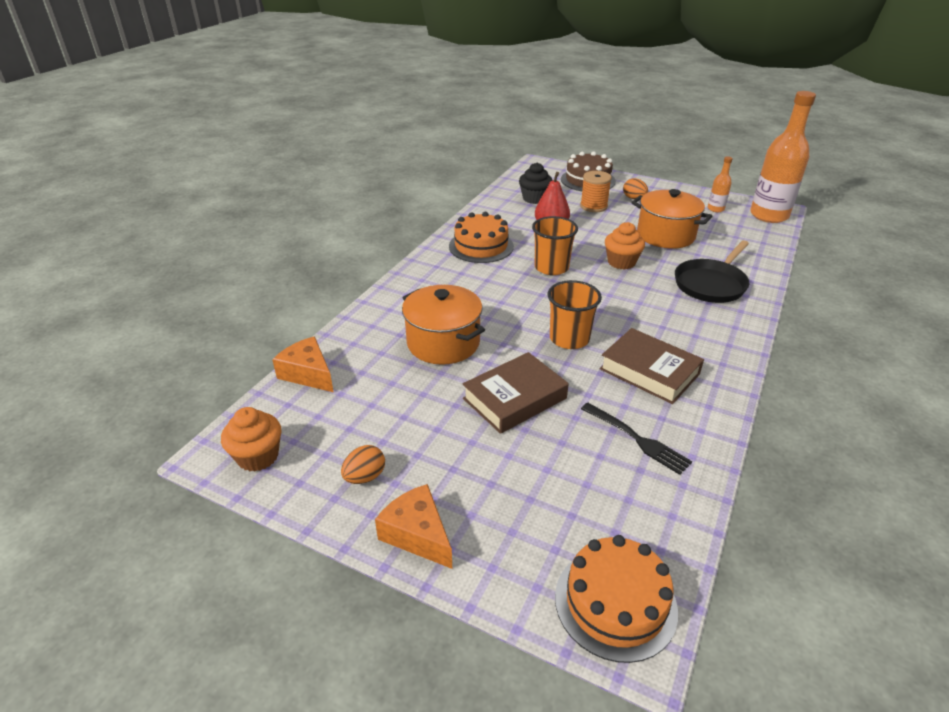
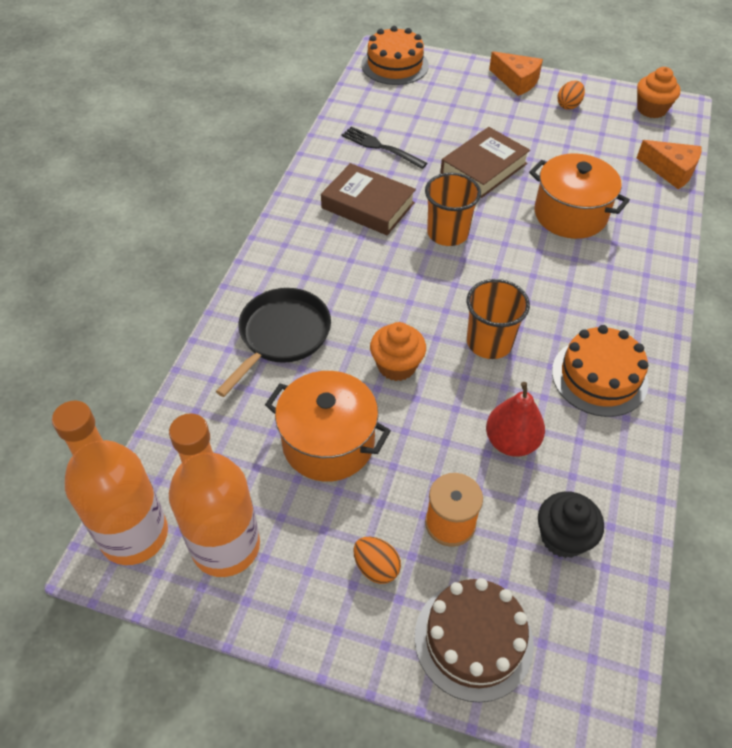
camera: 170 degrees right, 15 degrees up
(715, 209) = (226, 546): orange bottle -> orange bottle, size x2.20

